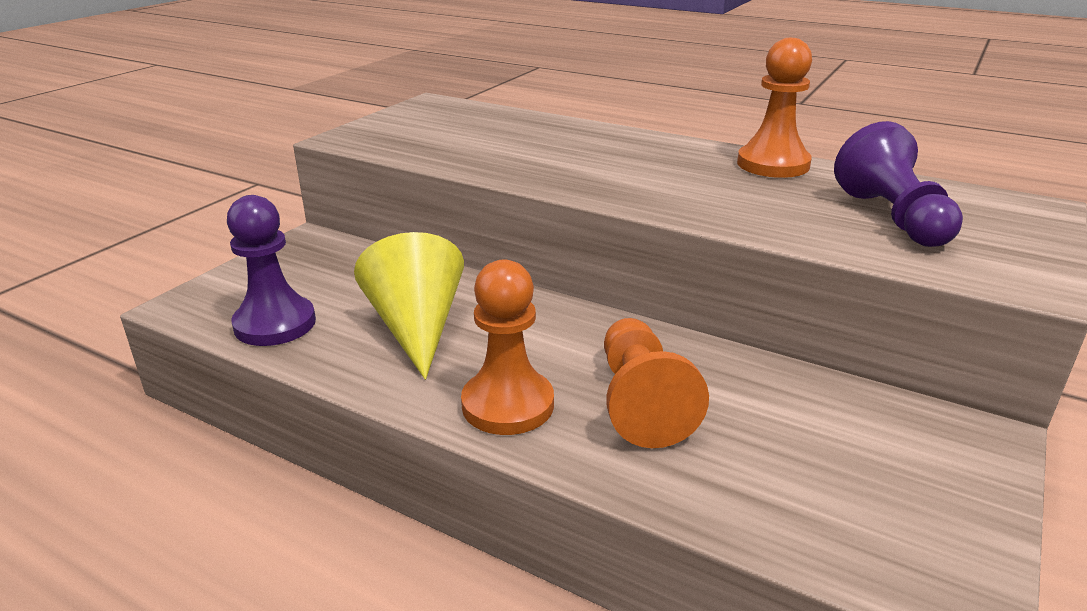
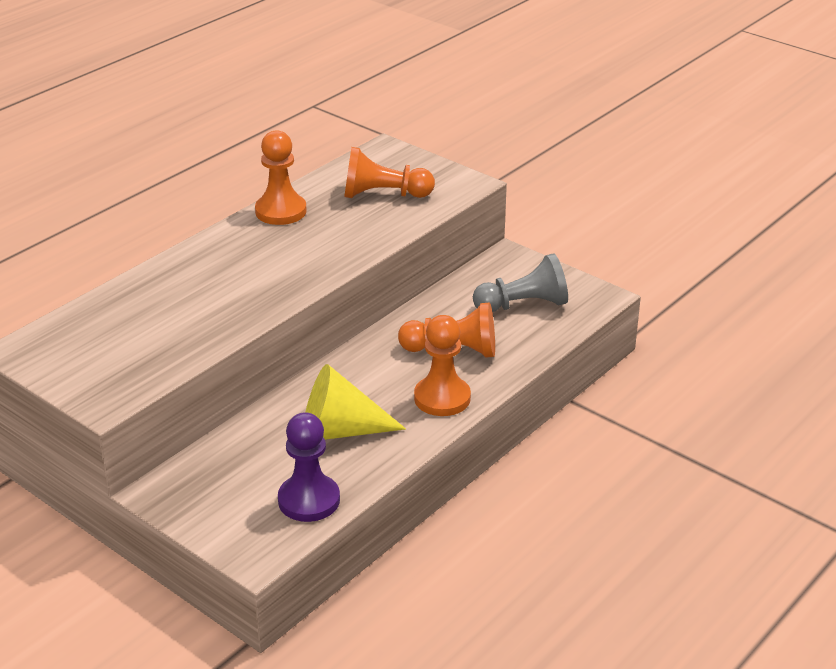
camera: 80 degrees left, 5 degrees up
(830, 472) = (523, 305): none -> grey pawn
(893, 218) = (383, 195): purple pawn -> orange pawn

